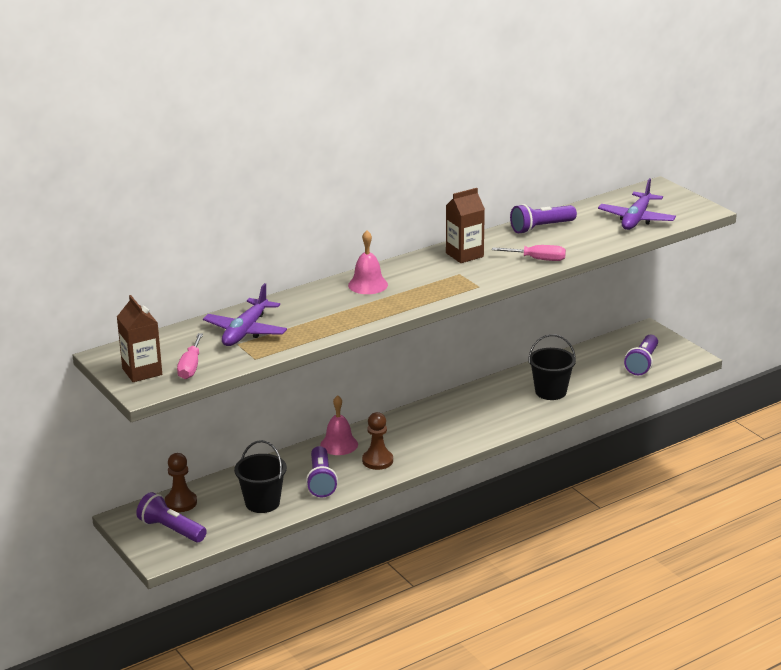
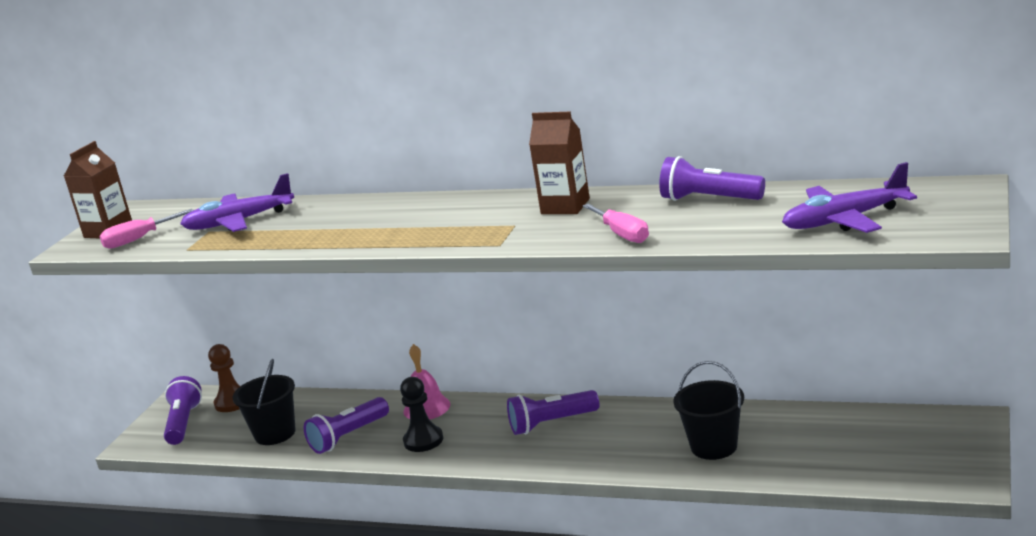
camera: 55 degrees right, 5 degrees down
(368, 285) = (417, 210): pink bell -> none
(377, 461) = (423, 440): brown pawn -> black pawn
(642, 363) = (887, 461): purple flashlight -> purple flashlight (551, 423)

